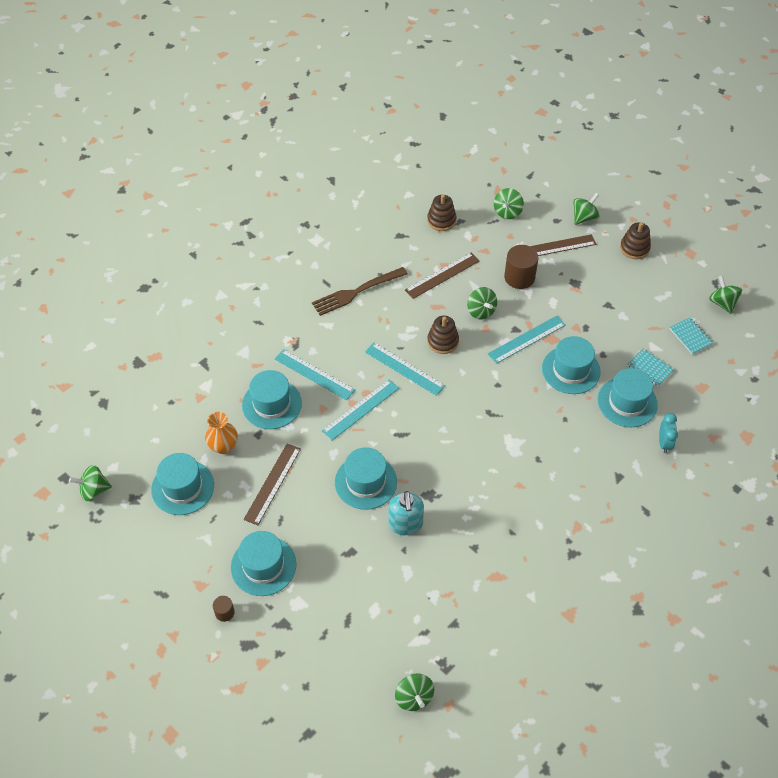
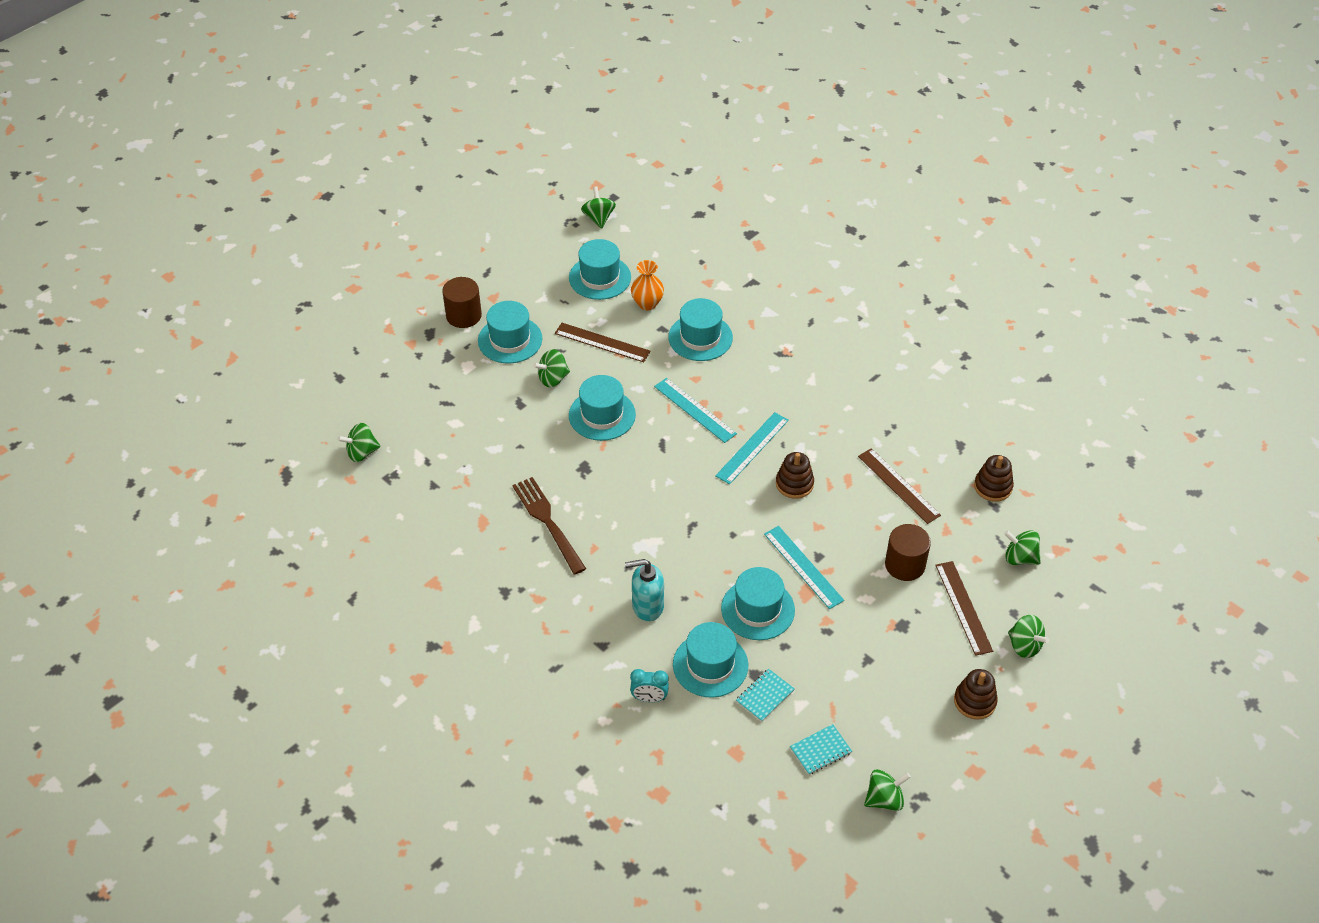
camera: 90 degrees right, 5 degrees down
(224, 612) = (463, 315): brown cylinder -> brown cylinder, size x1.94
(314, 374) = (741, 370): turquoise ruler -> none
(357, 292) = (863, 404): brown fork -> brown fork (548, 522)
(405, 524) = (549, 447): turquoise soap dispenser -> turquoise soap dispenser (647, 606)
(481, 311) = (844, 522): green spinning top -> green spinning top (553, 378)

